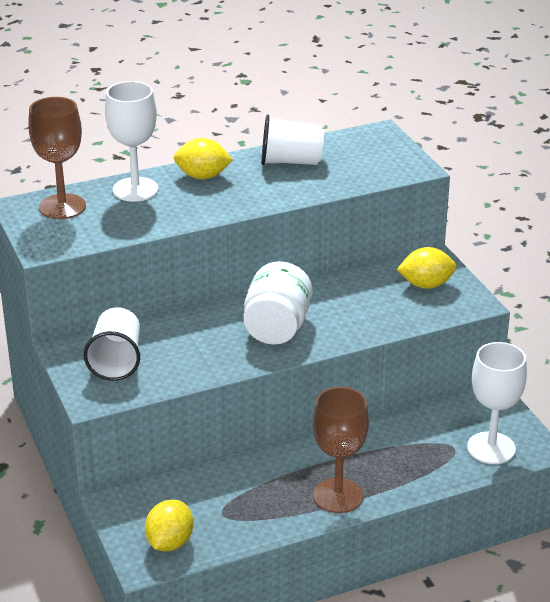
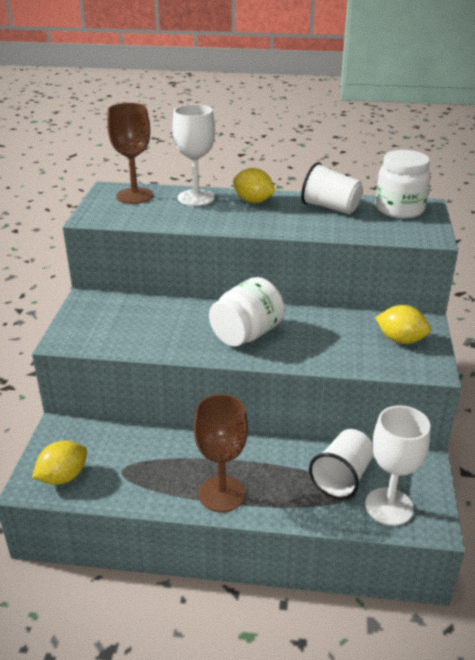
camera: 30 degrees right, 0 degrees up
(116, 361) = (108, 319): white cup -> white cup (342, 477)
(360, 144) = (399, 209): none -> white jar

